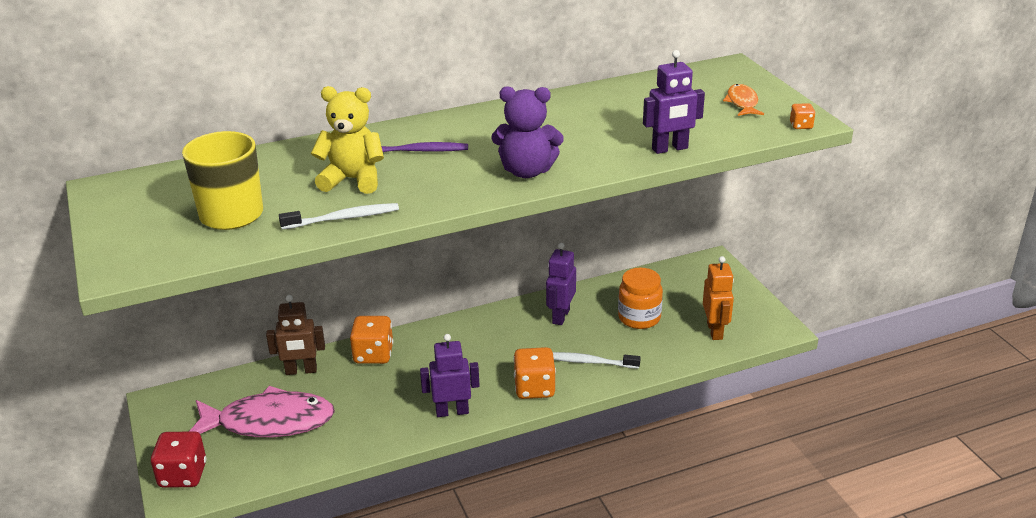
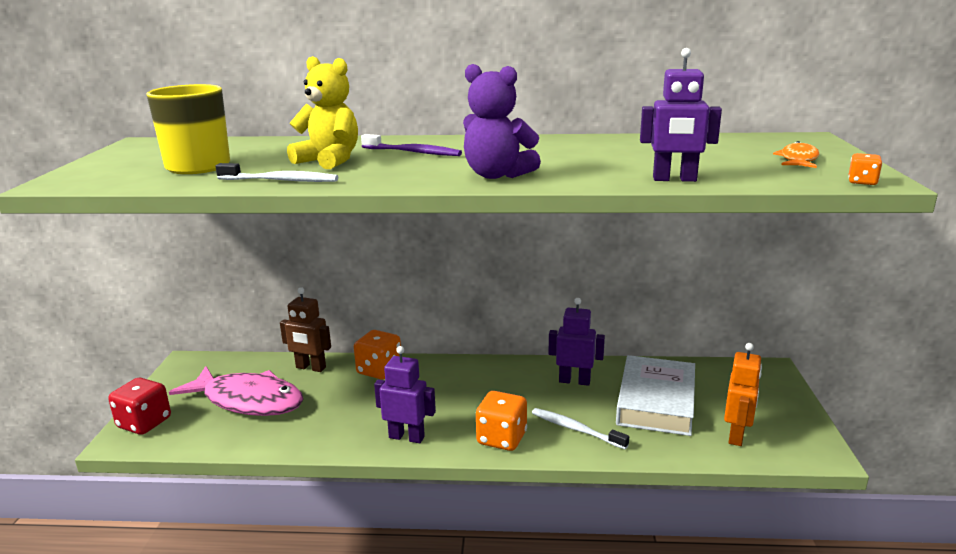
camera: 25 degrees right, 10 degrees down
(560, 316) = (574, 381): purple robot -> purple robot turned 60 degrees clockwise
(639, 318) = (656, 402): orange jar -> white book

